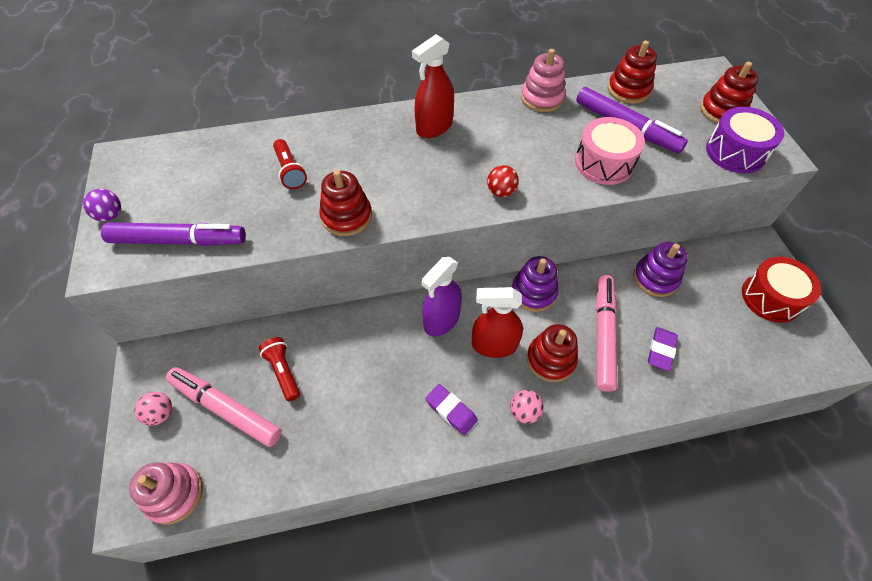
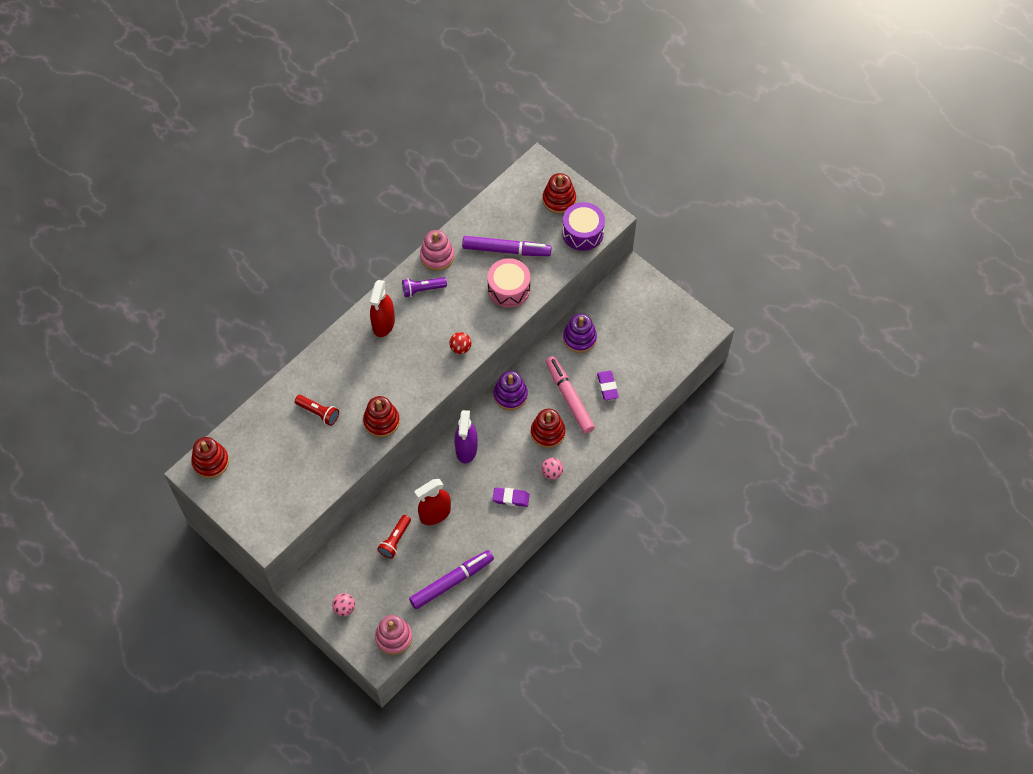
camera: 35 degrees left, 5 degrees up
(110, 215) = (235, 510): purple ball -> none
(178, 241) = (295, 498): purple marker -> purple marker (452, 582)
(226, 409) = (380, 581): pink marker -> none
(283, 371) = (395, 540): red flashlight -> red flashlight turned 90 degrees counterclockwise
(494, 345) = (509, 445): red spray bottle -> red spray bottle (435, 514)
(502, 118) = (422, 289): none -> purple flashlight
(628, 90) = (490, 215): red stacking toy -> red stacking toy (211, 462)
(771, 298) = (654, 310): red drum -> none

